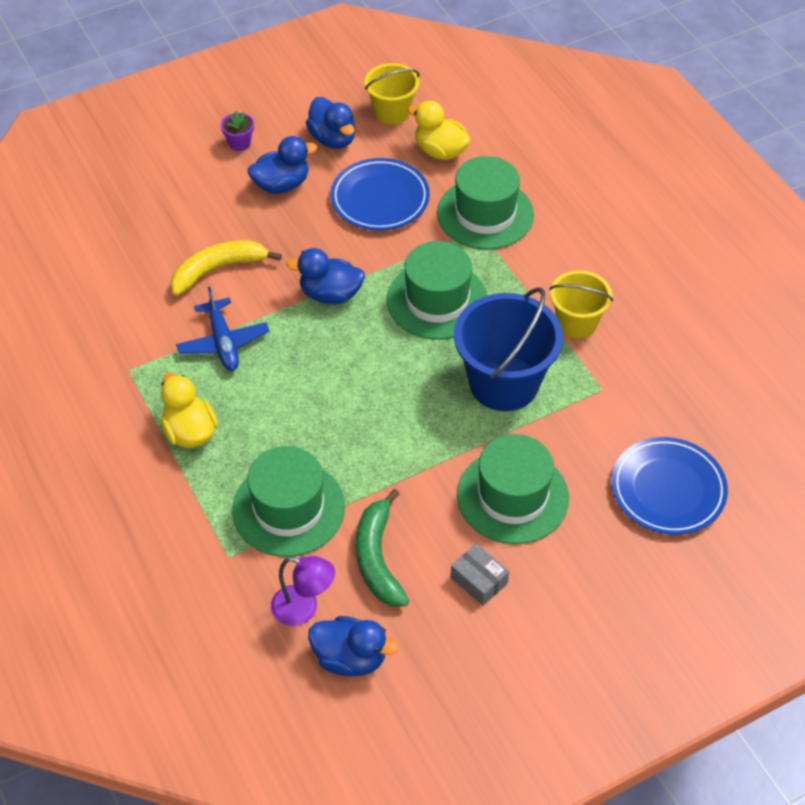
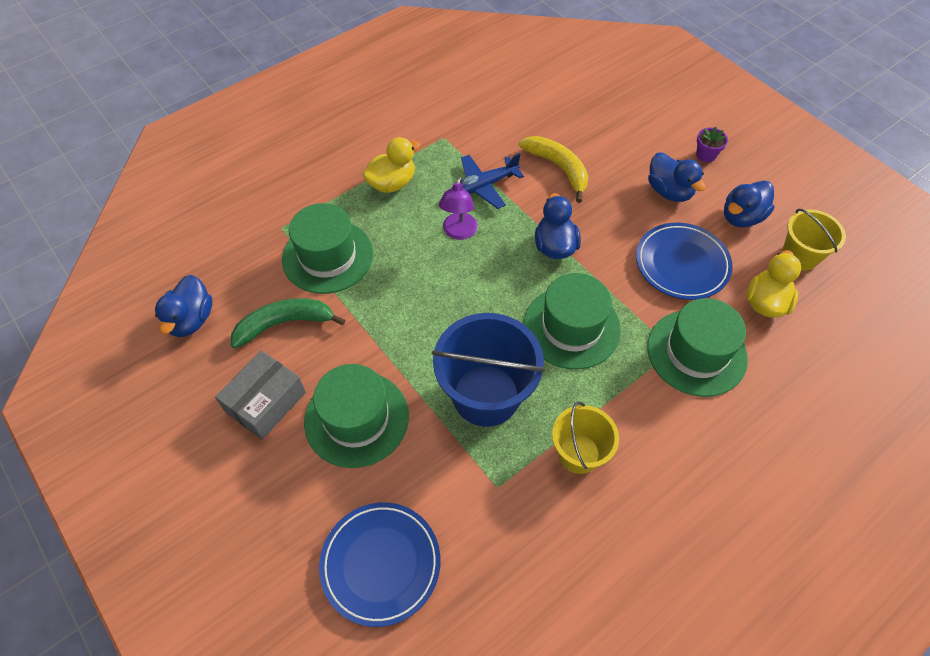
camera: 80 degrees right, 5 degrees up
(304, 609) = (235, 282): purple lamp -> purple lamp (458, 232)
(479, 580) = (265, 402): grey box -> grey box, size x1.59

